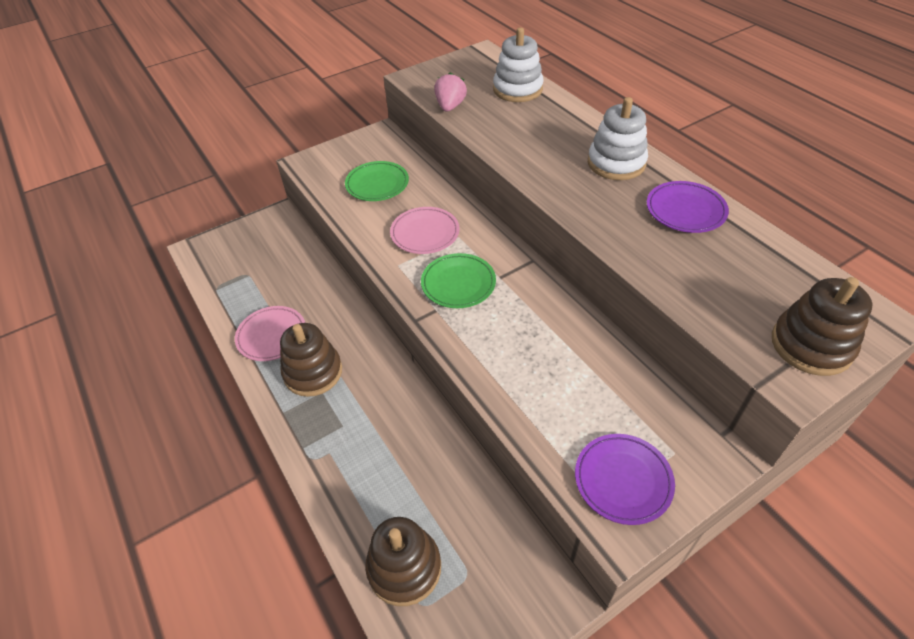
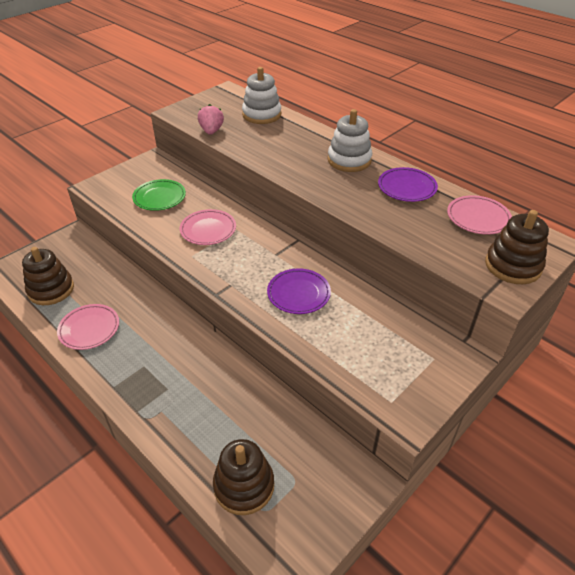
camera: 15 degrees left, 5 degrees down
(313, 372) = (132, 352): brown stacking toy -> brown stacking toy (51, 289)
(458, 284) = (244, 263): green plate -> none
(623, 480) = (402, 383): purple plate -> purple plate (298, 294)
(776, 267) = (478, 218): none -> pink plate

